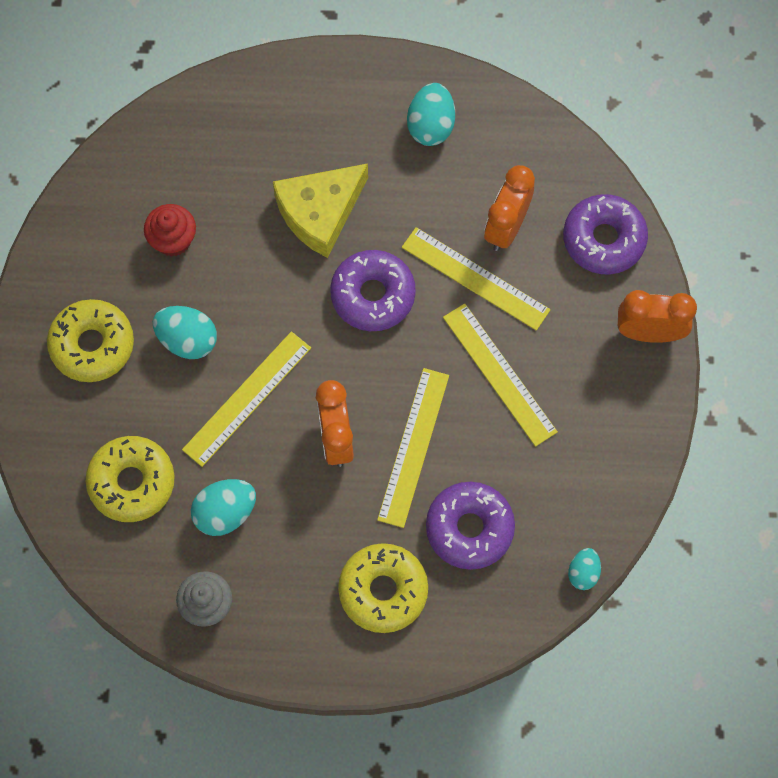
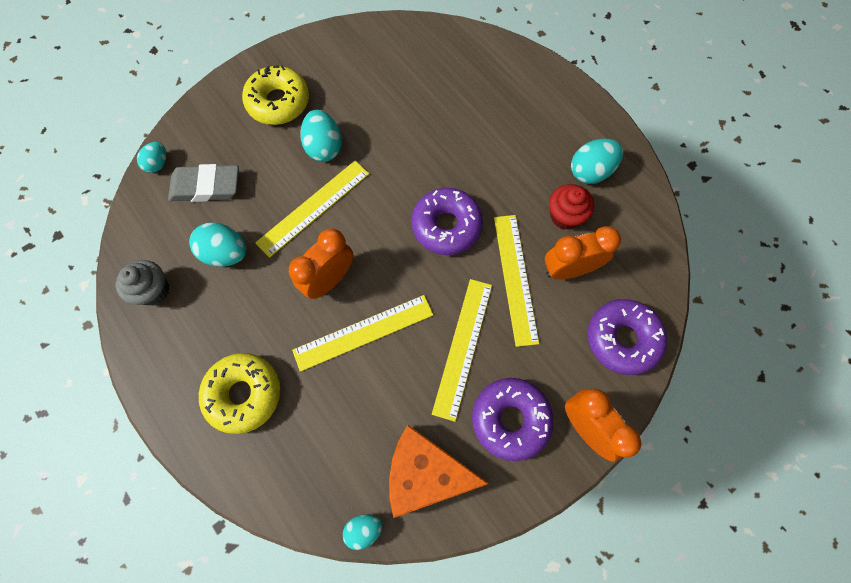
camera: 50 degrees right, 0 degrees up
(61, 511) = (158, 164): none -> turquoise egg
(132, 482) = (206, 186): yellow donut -> grey eraser
(173, 240) = (381, 93): red cupcake -> red cupcake (564, 216)
(247, 398) = (313, 208): yellow ruler -> yellow ruler turned 45 degrees counterclockwise
(320, 212) = (472, 155): yellow cheese -> none
(469, 528) = (334, 417): purple donut -> purple donut (510, 419)
(579, 489) = (425, 473): none -> orange cheese

